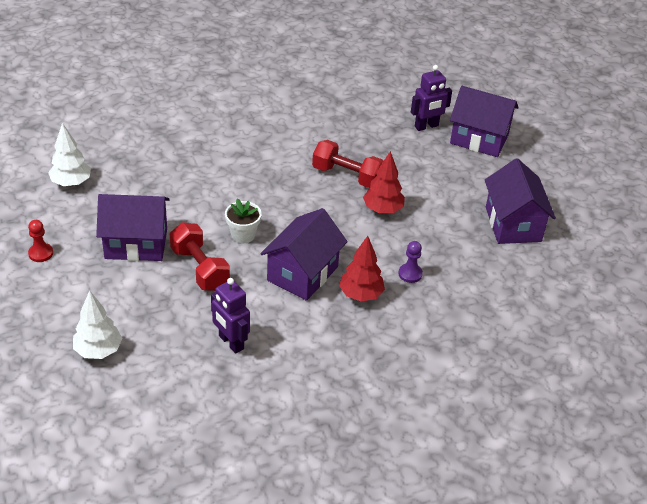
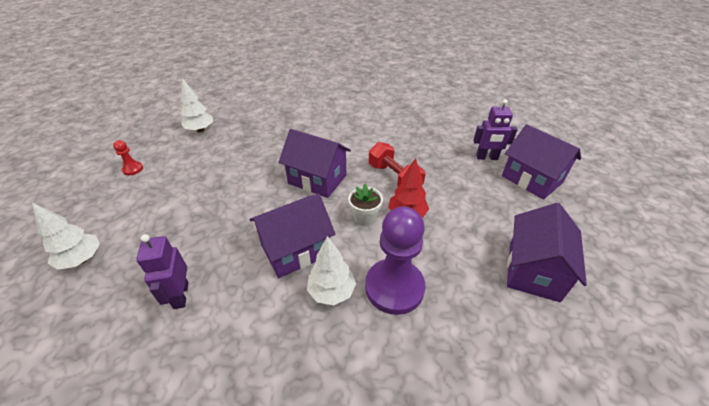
camera: 30 degrees right, 0 degrees up
(136, 243) = (197, 182): purple house -> purple house (317, 179)
(199, 269) = (220, 216): red dumbbell -> none
(243, 235) = (276, 199): white flower pot -> white flower pot (365, 217)
(360, 294) = (331, 291): red tree -> white tree
(410, 274) = (394, 287): purple pawn -> purple pawn, size x2.32

